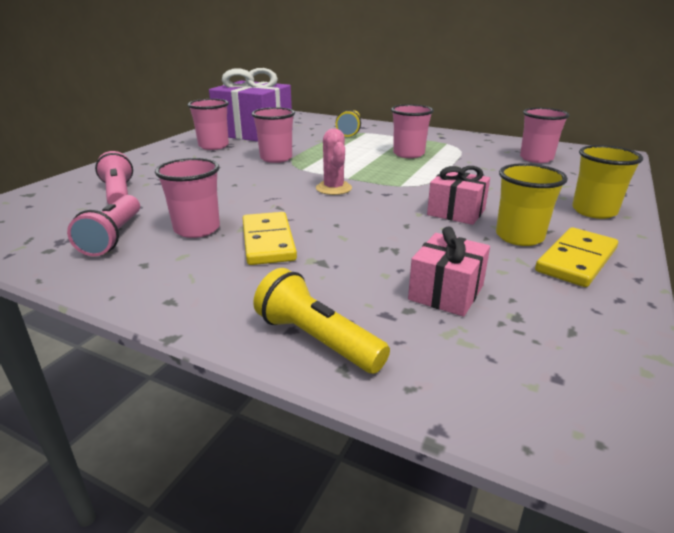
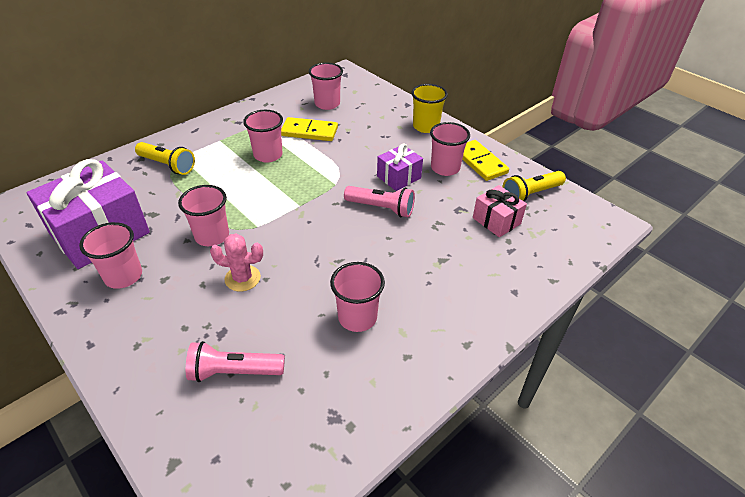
camera: 70 degrees left, 15 degrees up
(114, 237) = (345, 376): pink flashlight -> pink flashlight (381, 208)
(268, 241) = (400, 279): yellow domino -> yellow domino (309, 132)
(316, 340) = (527, 284): yellow flashlight -> yellow flashlight (531, 194)
(333, 188) = (319, 220): pink cactus -> pink cactus (242, 278)
(456, 212) = (398, 177): pink gift -> purple gift
(519, 237) = (445, 168): yellow cup -> pink cup

